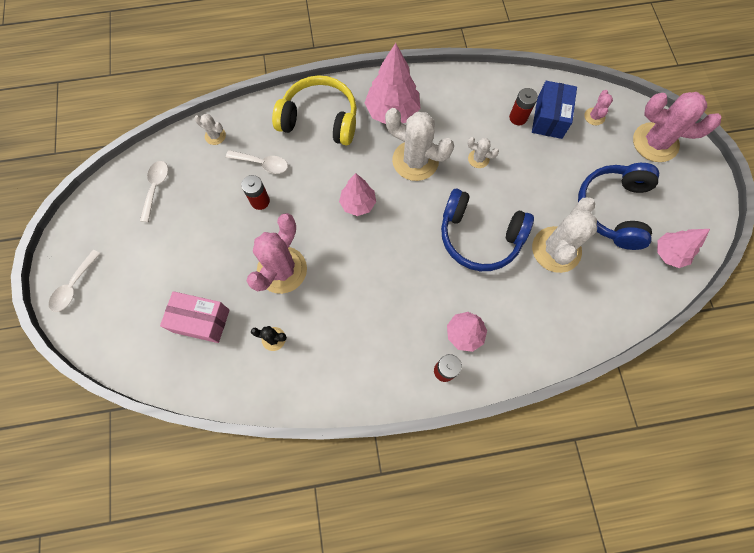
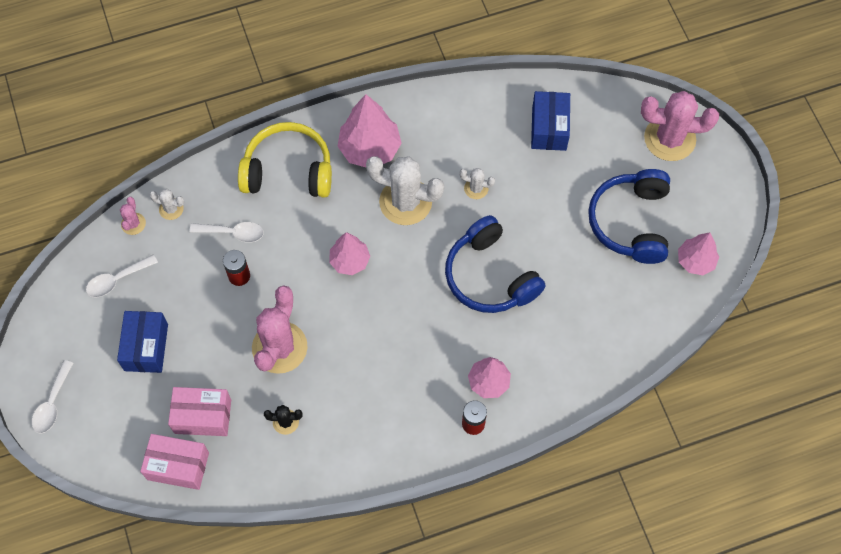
camera: 10 degrees left, 5 degrees down
(156, 188) = (117, 280): white spoon -> white spoon turned 120 degrees counterclockwise
(166, 250) = (146, 347): none -> blue box
(169, 363) = (178, 466): none -> pink box
(479, 237) = (489, 276): blue headphones -> blue headphones turned 45 degrees clockwise
(518, 117) = (514, 133): red battery -> none
(556, 249) = (574, 276): white cactus -> none
(594, 116) = (599, 119): pink cactus -> pink cactus (133, 224)

